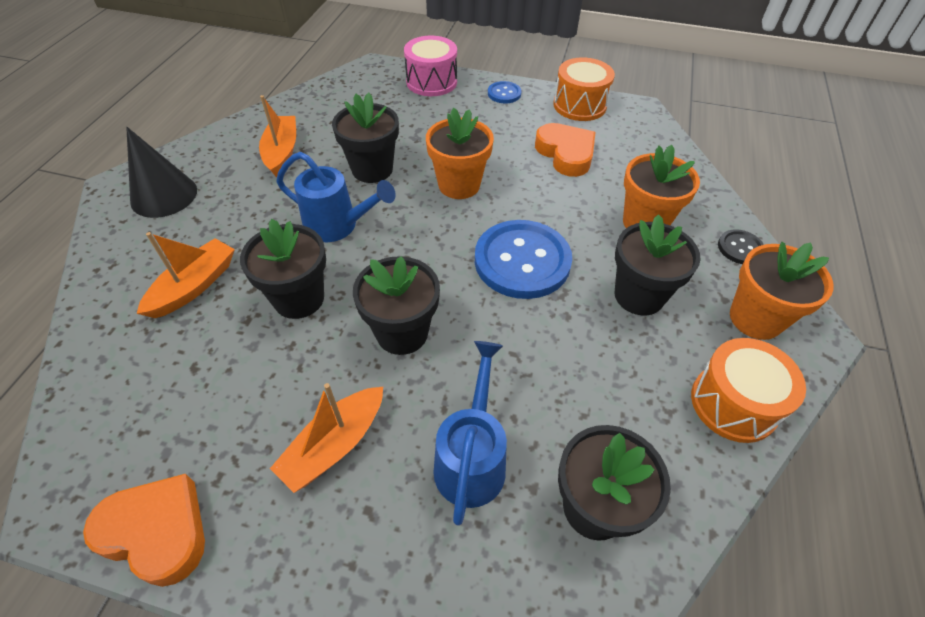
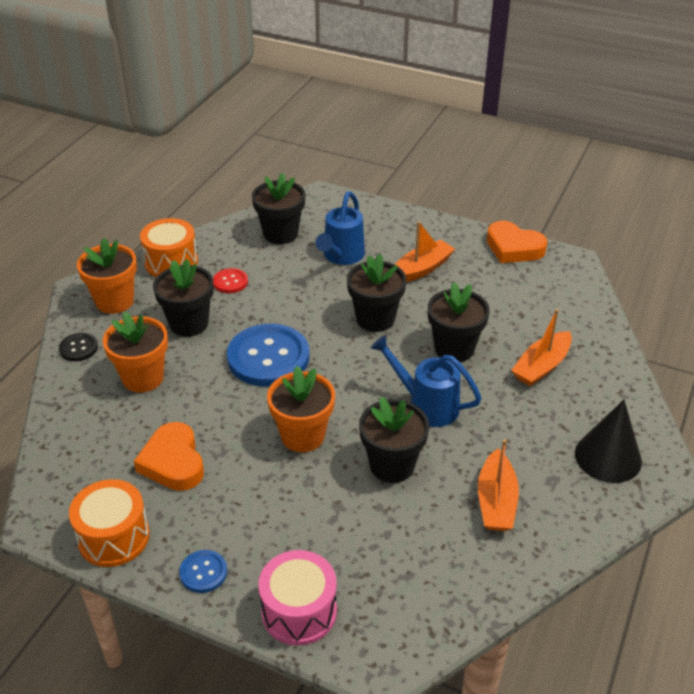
camera: 170 degrees left, 10 degrees down
(624, 374) = (230, 282): none -> red button

